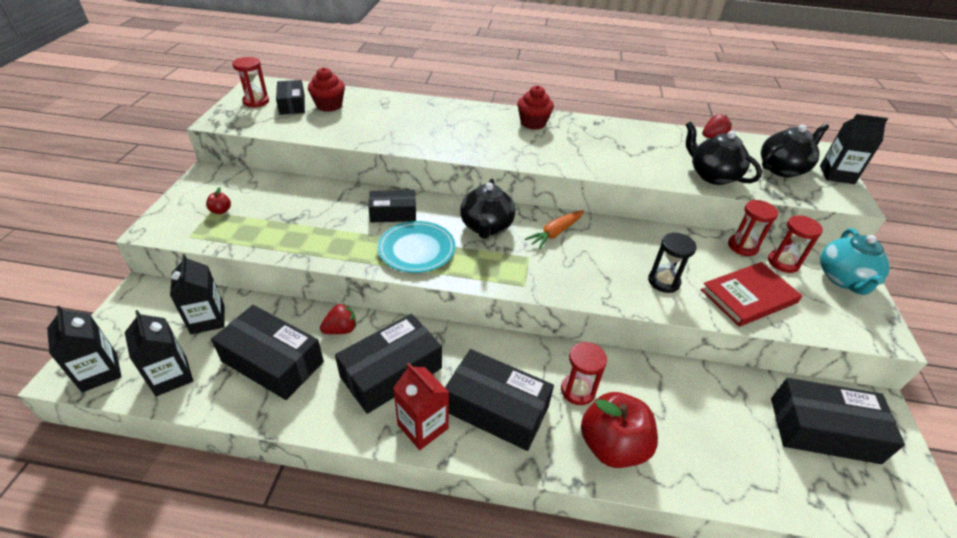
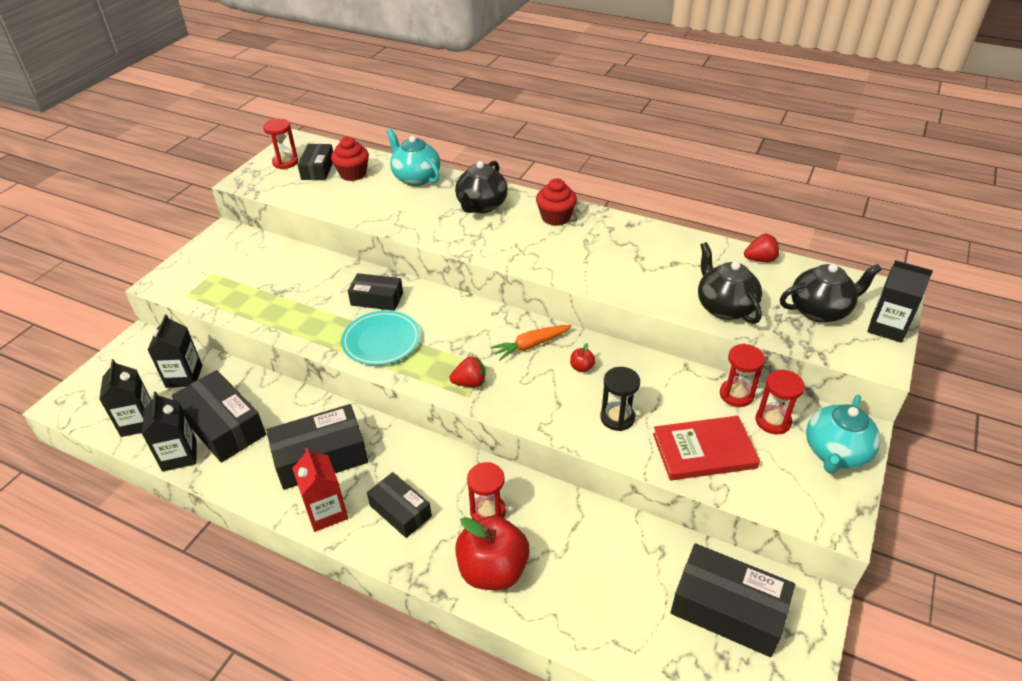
camera: 20 degrees right, 0 degrees up
(100, 372) = (86, 407): black carton -> black carton (179, 455)
(221, 211) = (221, 273): red apple -> red apple (582, 367)
(341, 329) = (293, 407): red strawberry -> red strawberry (470, 383)
(391, 104) = (416, 178): none -> turquoise teapot
(486, 227) = (462, 328): black teapot -> black teapot (481, 206)
(496, 408) = (400, 511): black box -> black box, size x0.62

